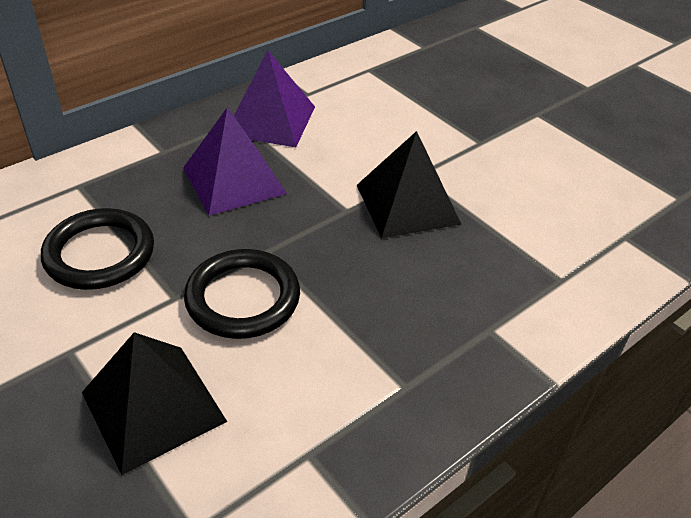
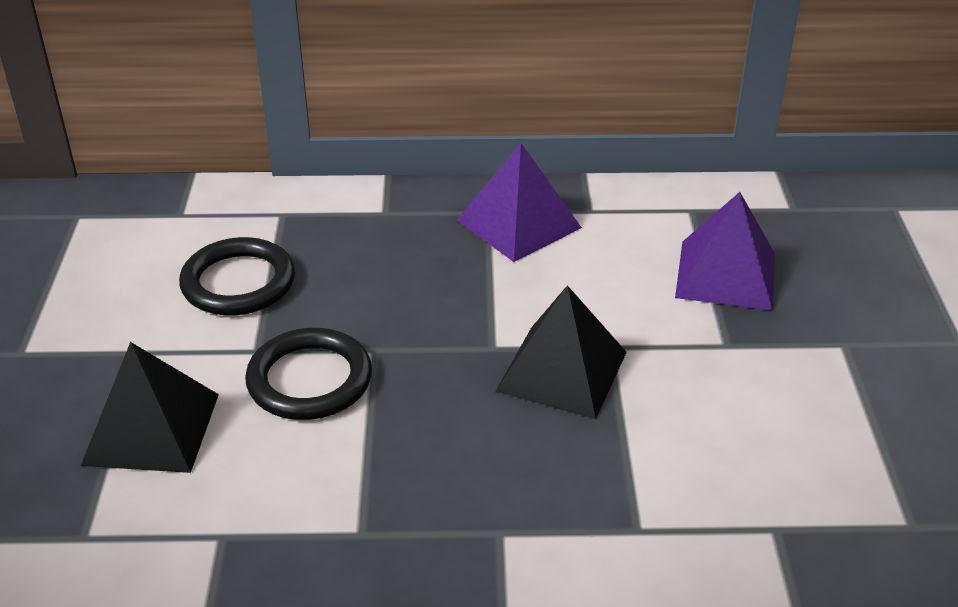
camera: 40 degrees right, 5 degrees down
(234, 180) = (418, 269): purple pyramid -> purple pyramid (726, 275)

